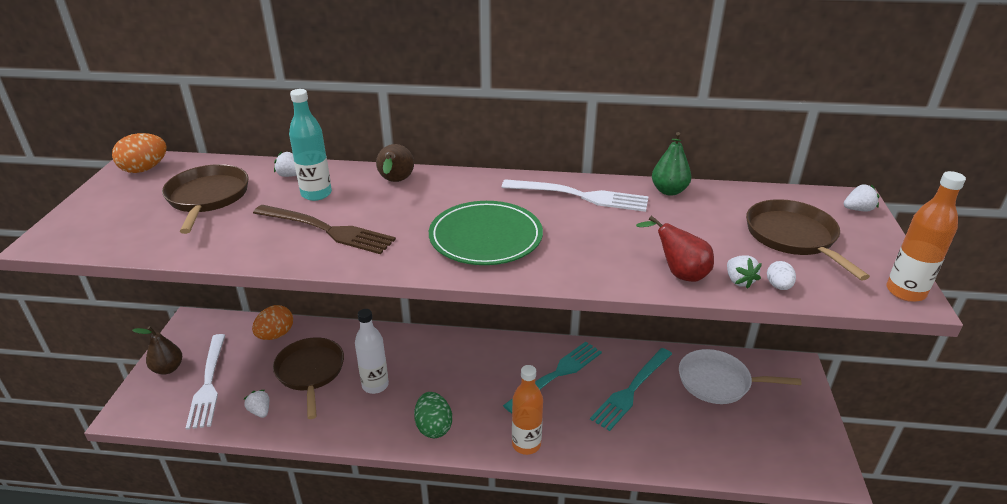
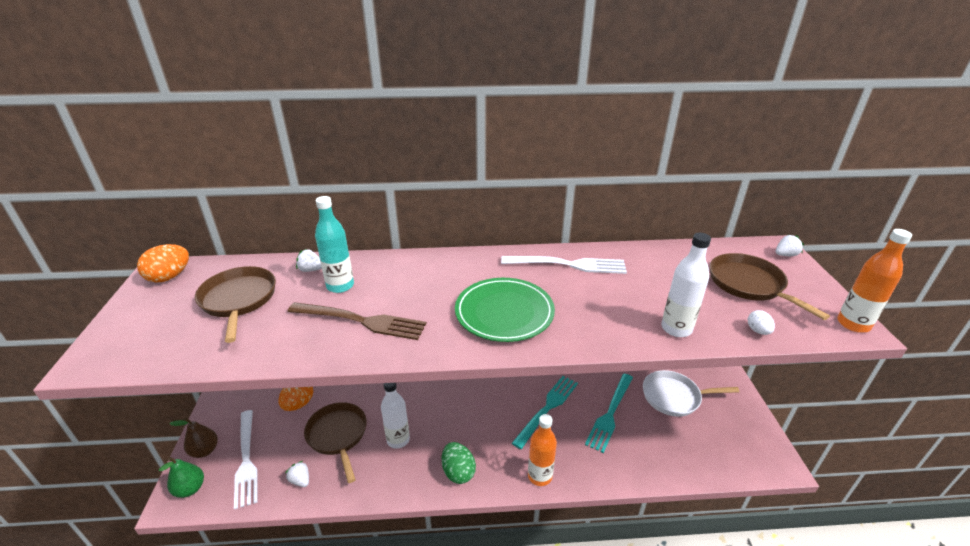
camera: 10 degrees left, 0 degrees up
(395, 182) = (407, 267): brown pear -> none
(669, 191) = (637, 253): green pear -> green pear (190, 489)
(679, 273) = (676, 328): red pear -> white bottle
(739, 281) = (725, 330): white strawberry -> none

